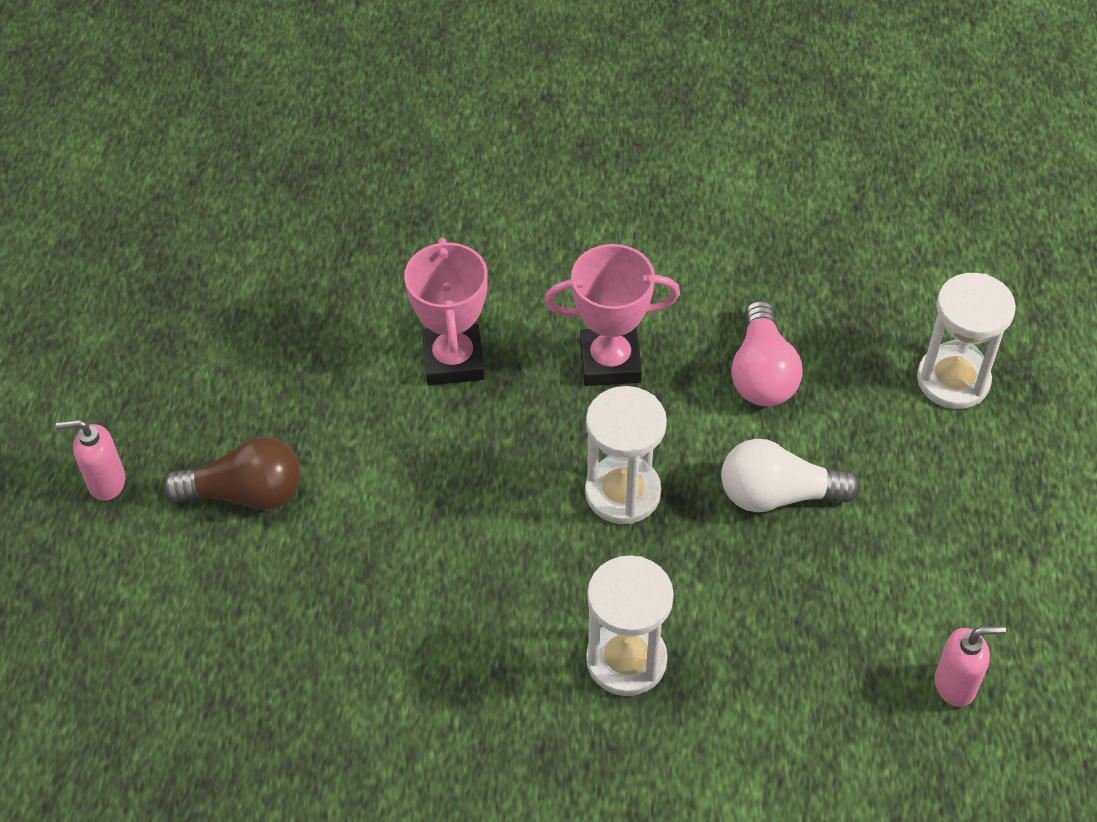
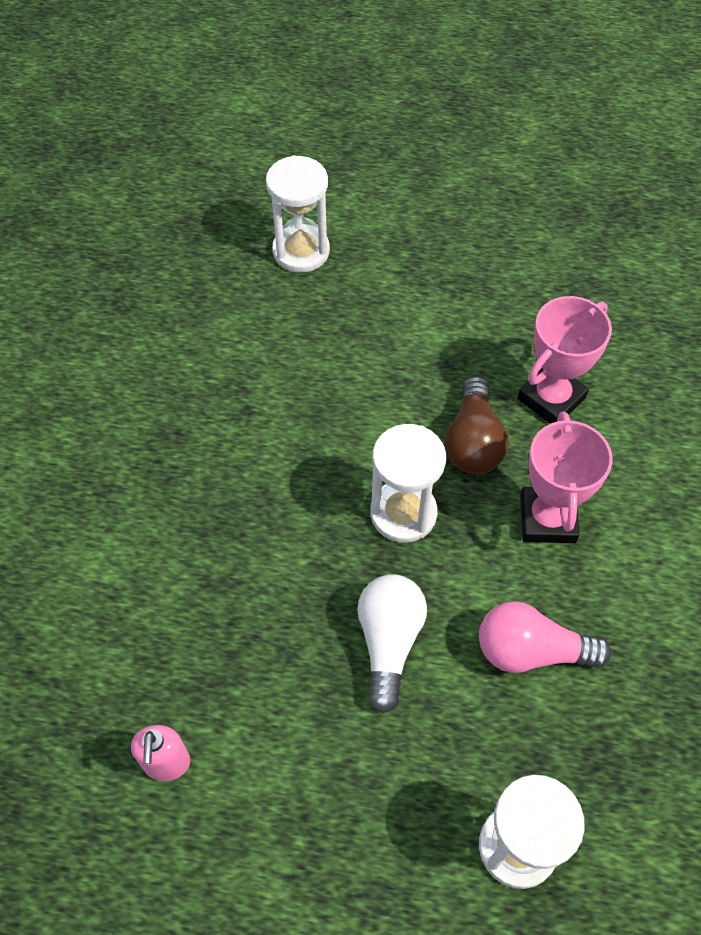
camera: 95 degrees right, 5 degrees up
(106, 482) = (443, 183): pink soap dispenser -> none
(245, 493) = (426, 260): brown light bulb -> brown light bulb (473, 441)
(453, 360) = (551, 398): pink trophy -> pink trophy turned 45 degrees counterclockwise
(626, 660) = (241, 498): white hourglass -> white hourglass (301, 251)

